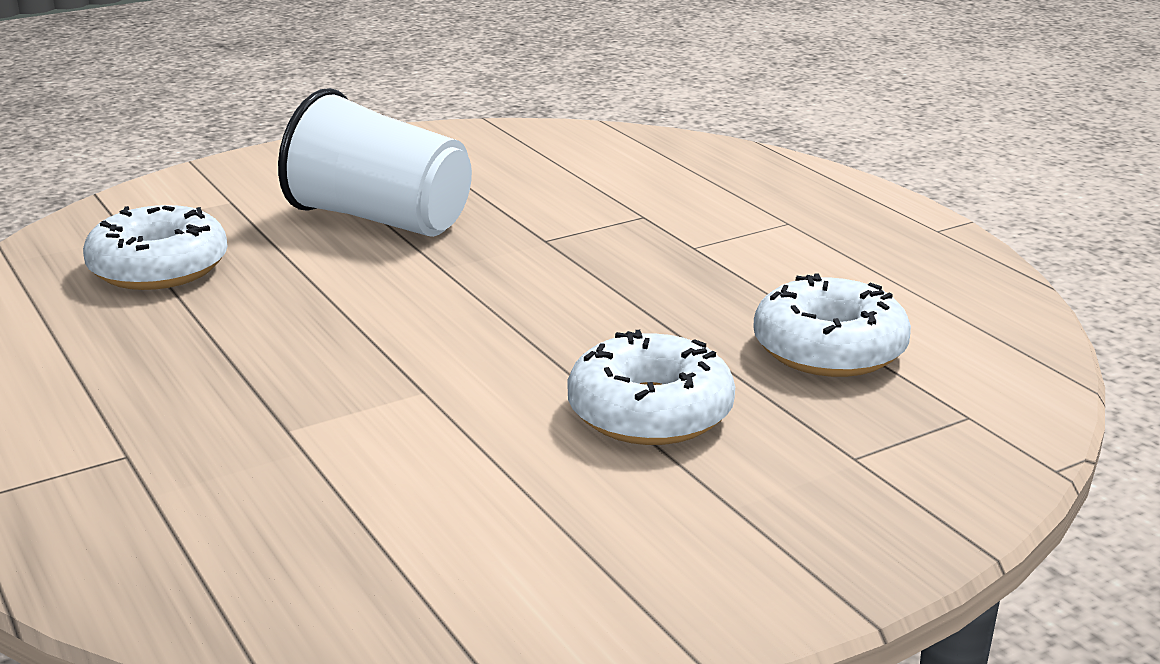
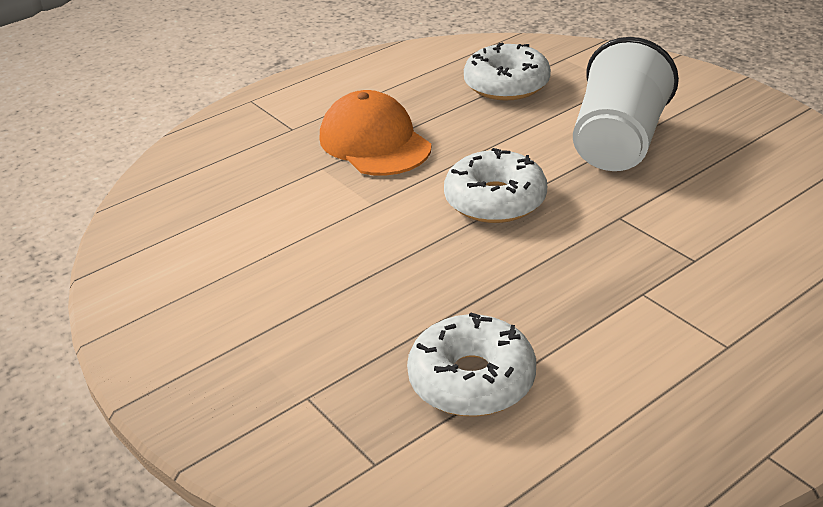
camera: 85 degrees right, 10 degrees up
(244, 379) = (374, 142): none -> orange cap
(650, 412) = (357, 295): white donut -> white donut (495, 200)

